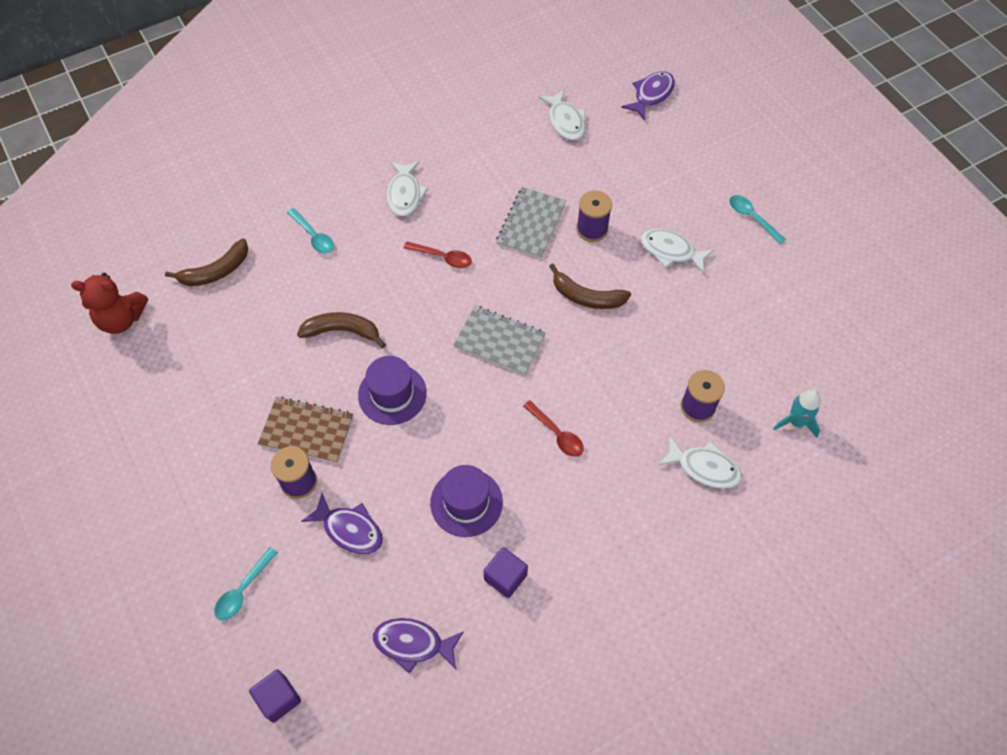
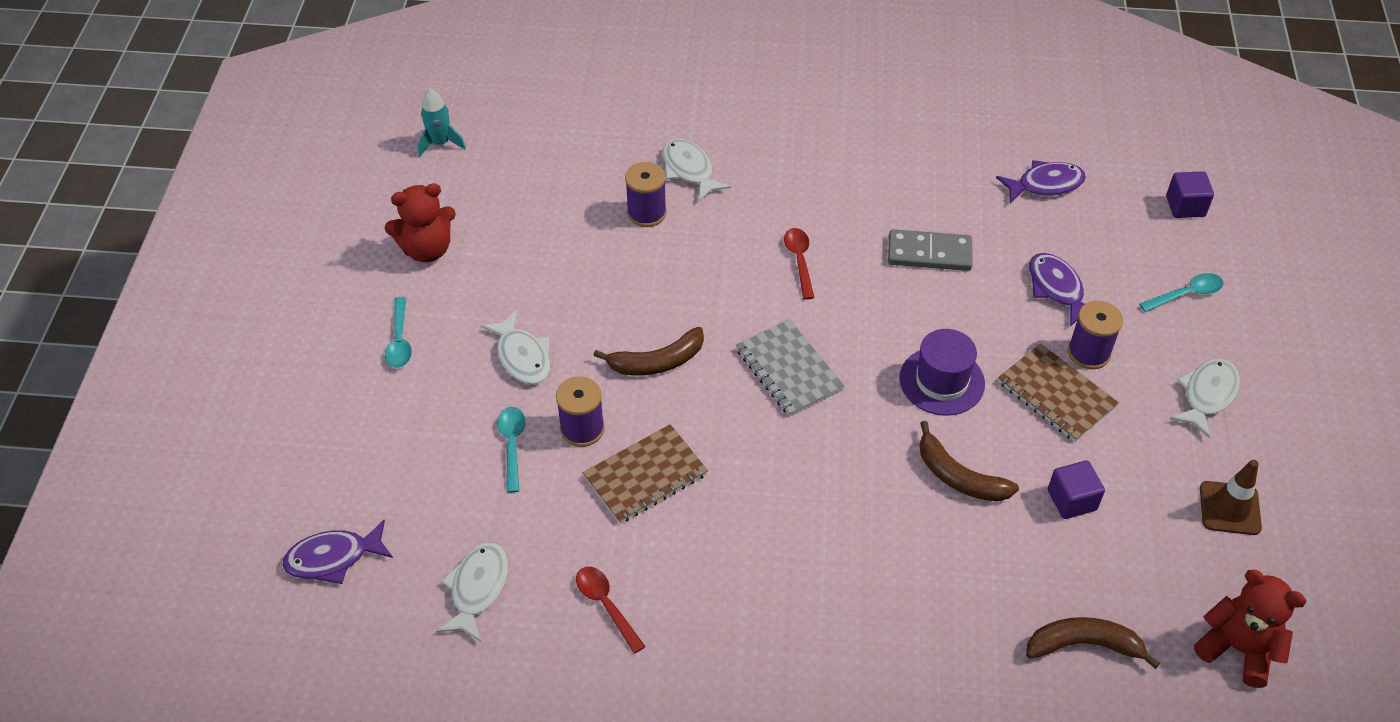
camera: 145 degrees left, 10 degrees down
(152, 411) = (1229, 508): none -> brown traffic cone
(313, 236) = (927, 620): turquoise spoon -> turquoise spoon (512, 445)
(404, 194) = (770, 610): white fish -> white fish (1207, 395)
(413, 643) = (1045, 185): purple fish -> purple fish turned 60 degrees counterclockwise
(442, 257) = (782, 496): red spoon -> red spoon (606, 605)
(466, 502) = (929, 253): purple hat -> grey domino
(505, 577) = (933, 187): purple cube -> purple cube (1071, 500)
(531, 224) = (645, 476): grey notebook -> brown notebook
(587, 297) = (657, 362): brown banana -> brown banana turned 105 degrees clockwise
(796, 422) = (573, 158): turquoise rocket -> turquoise rocket (440, 143)
(807, 285) = (427, 249): none -> red teddy bear

